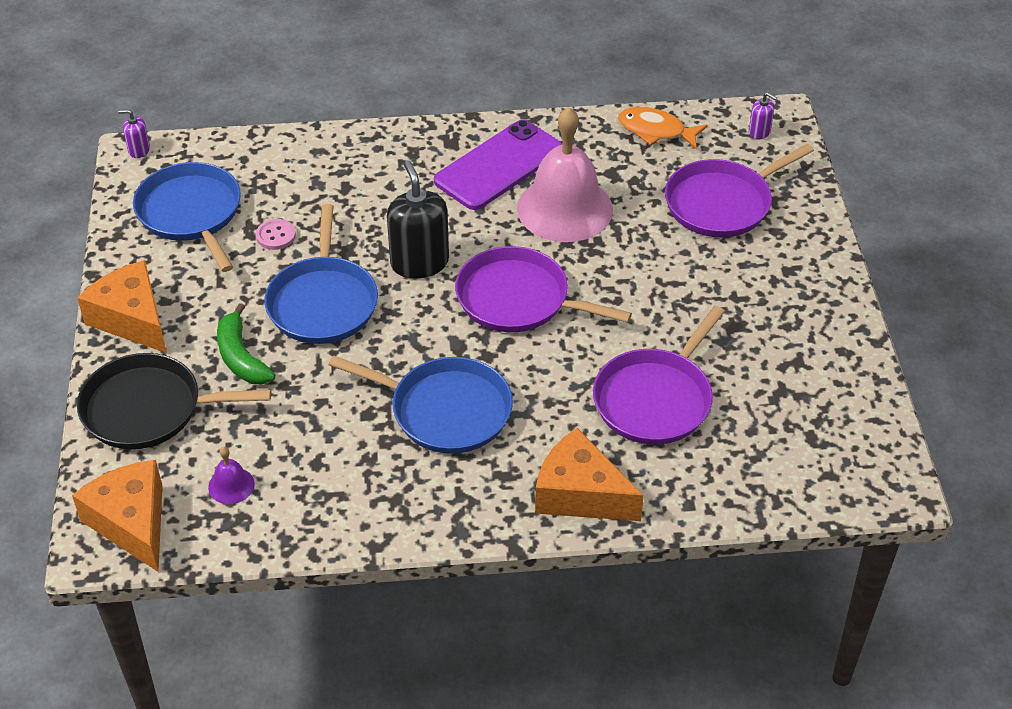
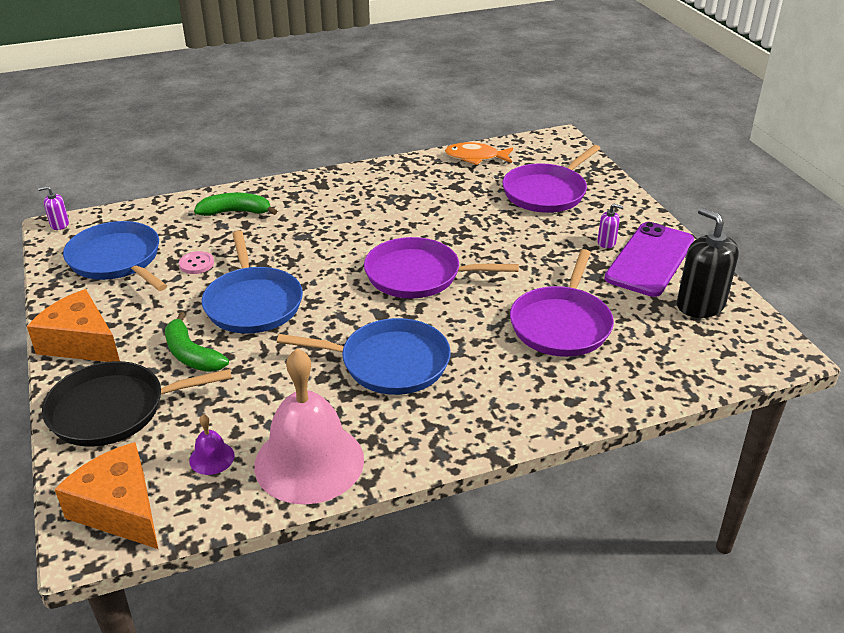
camera: 15 degrees left, 10 degrees down
(339, 167) = (236, 212): none -> green banana
(419, 262) = (326, 263): black soap dispenser -> black soap dispenser (700, 305)
(499, 165) = (365, 193): purple phone -> purple phone (650, 259)
(565, 208) = (429, 212): pink bell -> pink bell (309, 462)
(580, 494) = (533, 404): orange cheese -> none
(759, 132) = (551, 148): purple soap dispenser -> purple soap dispenser (606, 242)

